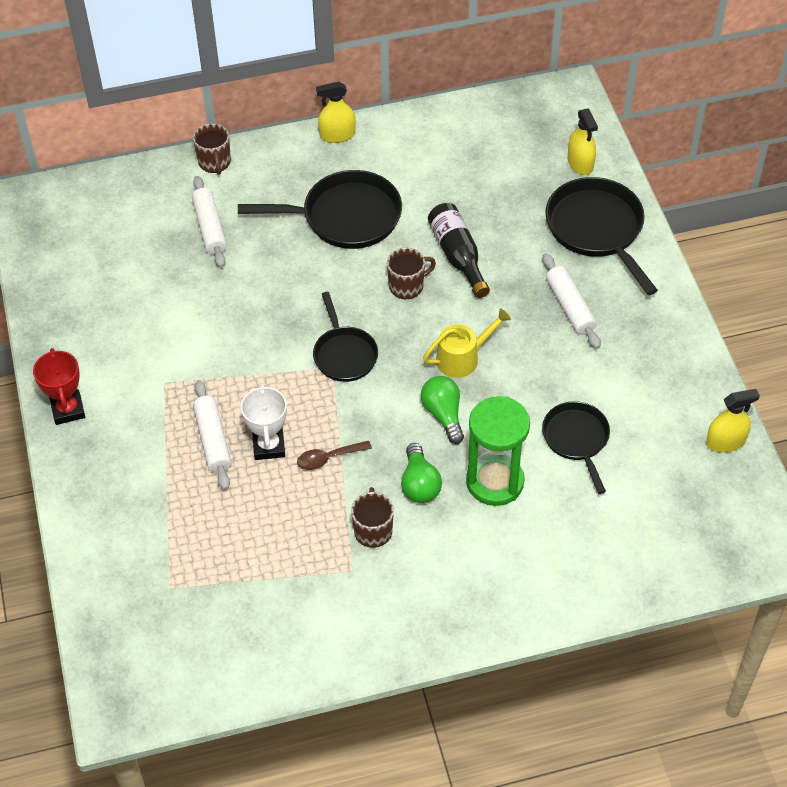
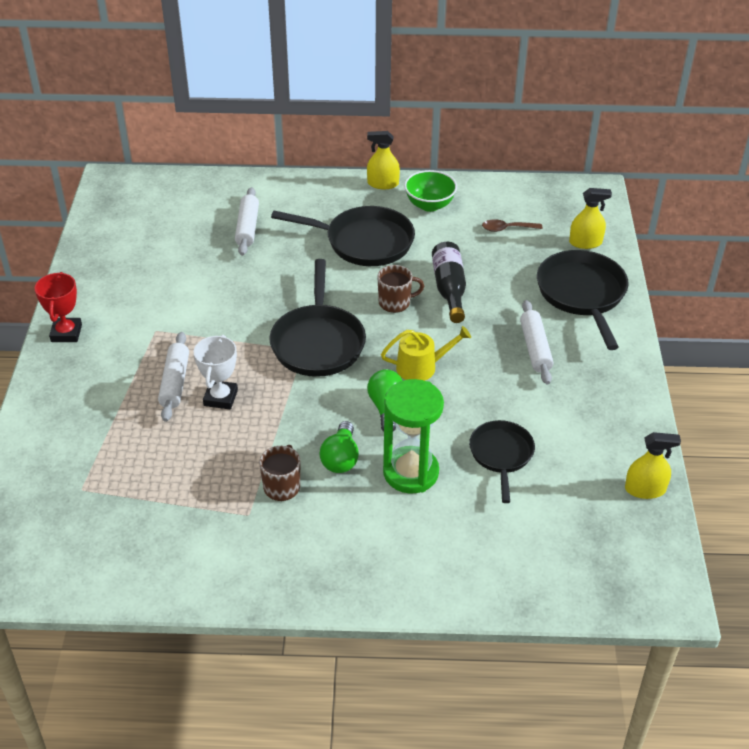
camera: 15 degrees right, 10 degrees down
(215, 163) = (273, 184): brown mug -> none
(328, 458) = (268, 419): brown spoon -> brown spoon (507, 229)
(344, 354) = (318, 342): black pan -> black pan, size x1.60
(399, 152) = (429, 205): none -> green bowl
(580, 163) = (585, 242): yellow spray bottle -> yellow spray bottle turned 90 degrees counterclockwise

